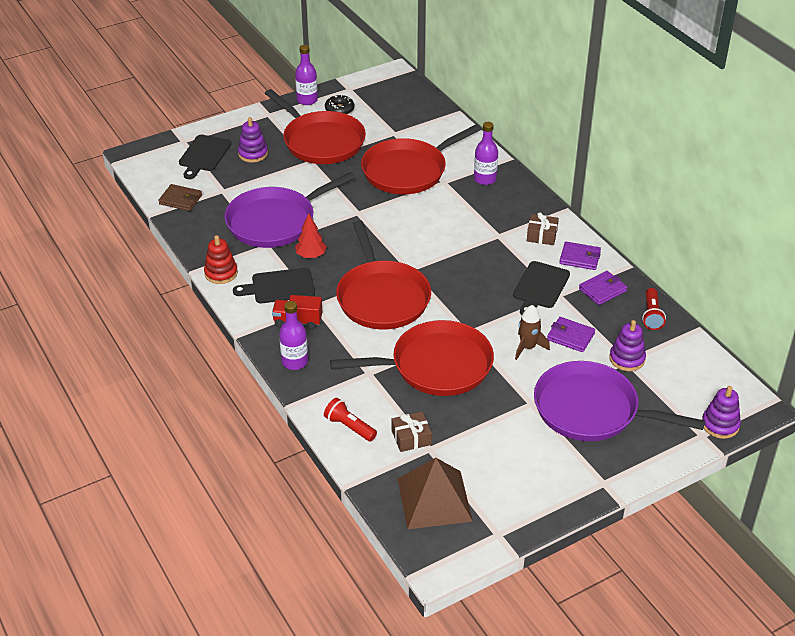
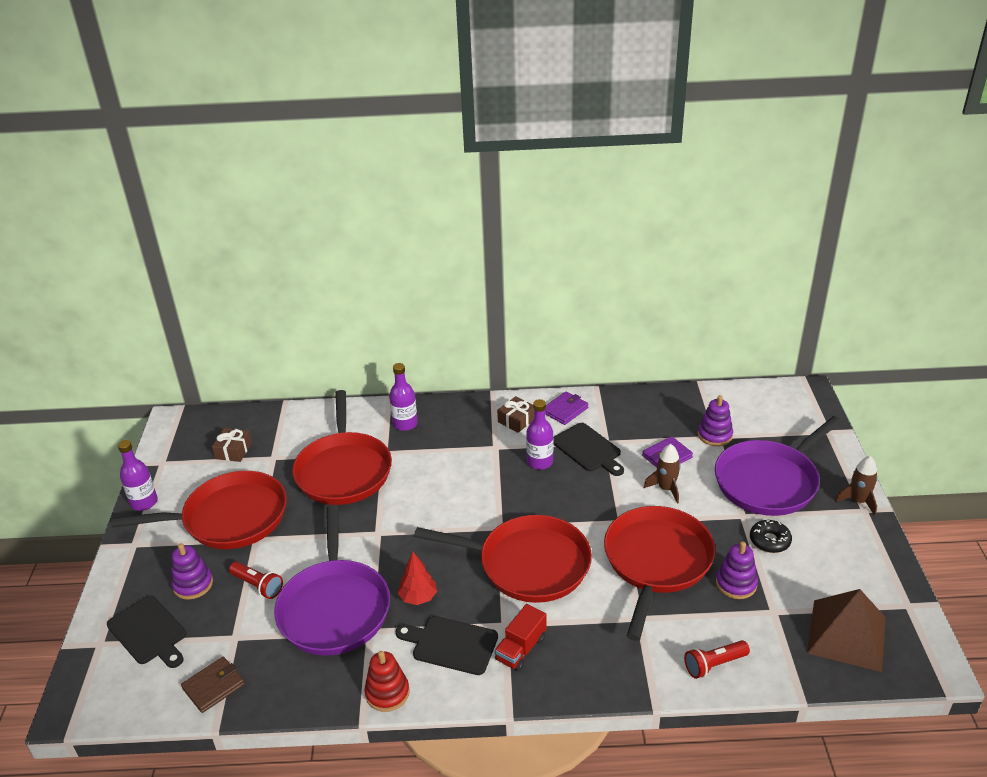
camera: 60 degrees left, 5 degrees down
(279, 286) = (451, 644): black cutting board -> black cutting board turned 90 degrees clockwise
(295, 362) = (586, 676): purple bottle -> purple bottle (540, 462)
(339, 109) = (189, 483): black donut -> black donut (769, 541)
(411, 437) = (752, 620): brown gift -> brown gift (233, 451)
(602, 290) = (617, 414): purple wallet -> none
(612, 476) = (858, 501): none -> brown rocket
(651, 315) = (668, 400): red flashlight -> red flashlight (257, 585)
(720, 425) = (820, 417): purple stacking toy -> purple stacking toy (736, 584)

